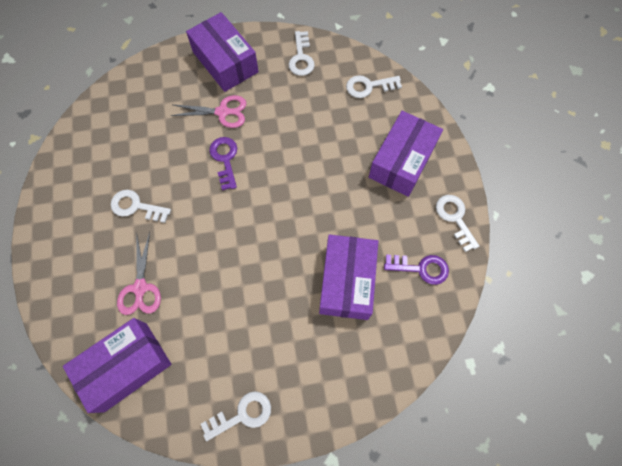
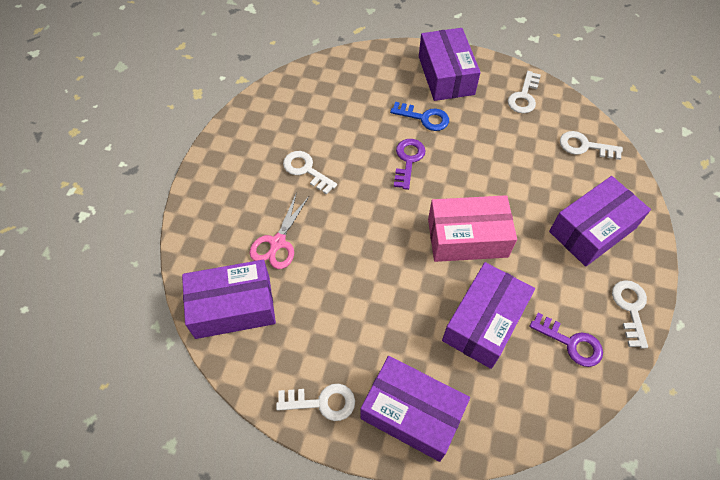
camera: 25 degrees right, 10 degrees down
(223, 112) = (424, 118): pink scissors -> blue key
(304, 211) = (467, 238): none -> pink box
(320, 388) = (412, 413): none -> purple box

